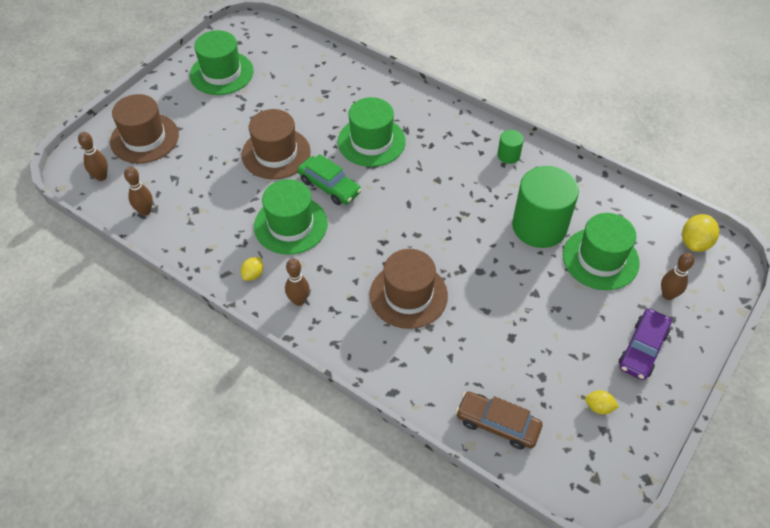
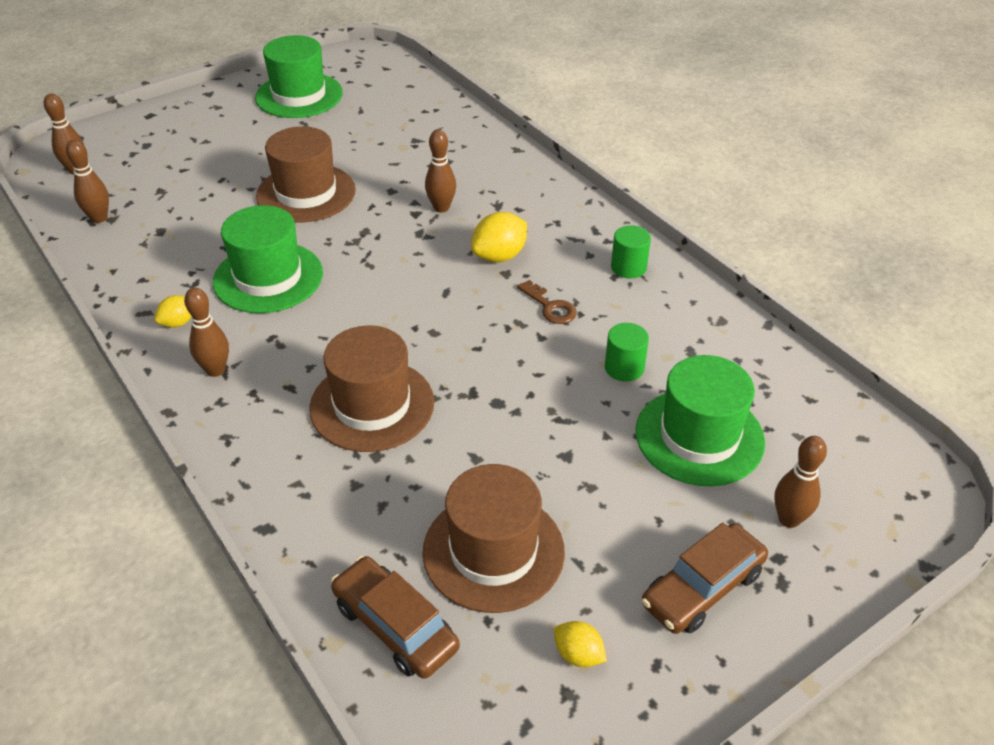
camera: 20 degrees right, 10 degrees down
(144, 138) = (157, 142): brown hat -> brown hat (493, 551)
(329, 186) = (350, 246): green car -> none
(371, 141) = (441, 208): green hat -> brown bowling pin
(476, 196) = (550, 307): none -> brown key
(539, 226) = (624, 368): green cylinder -> green cylinder, size x0.44
(642, 349) = (702, 588): purple car -> brown car
(695, 243) = (875, 456): yellow lemon -> yellow lemon (499, 256)

